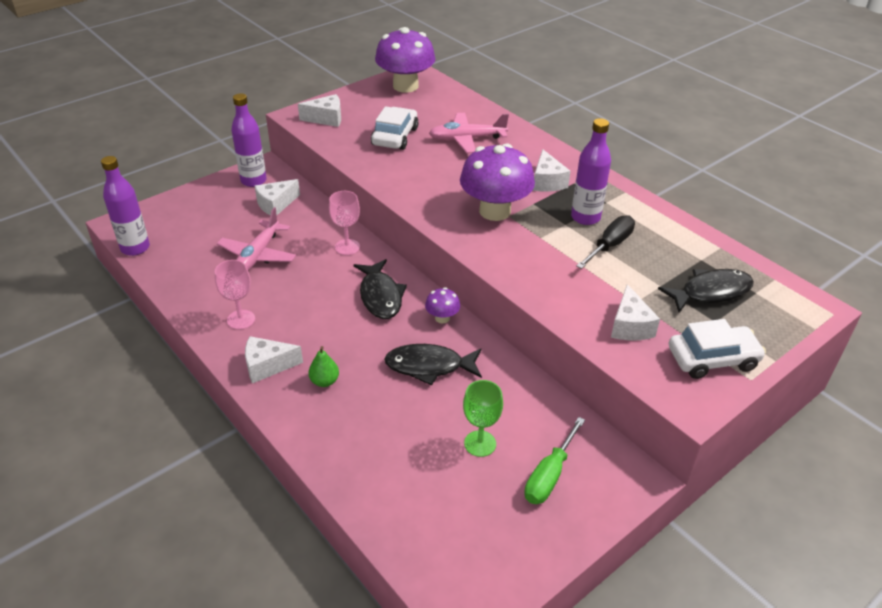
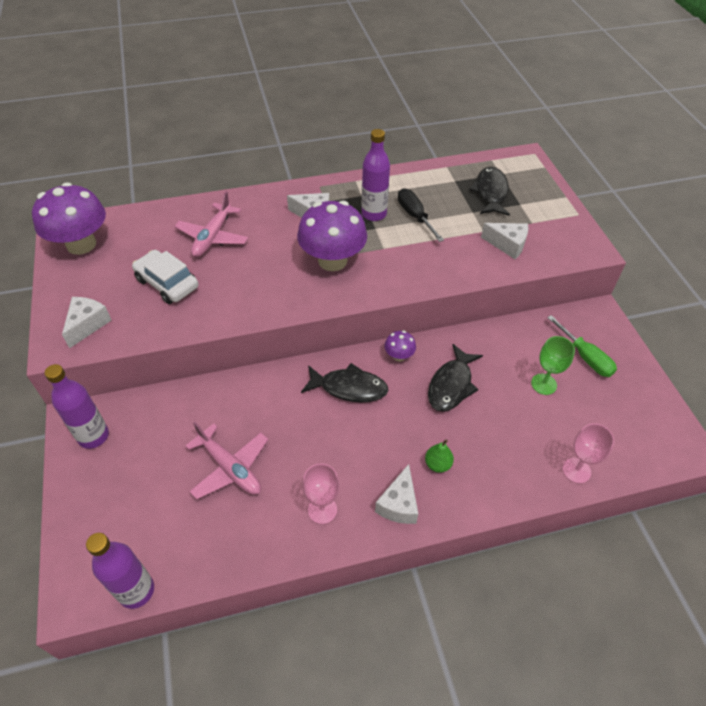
camera: 65 degrees left, 10 degrees up
(276, 204) = (154, 428): white cheese -> none
(347, 247) = (265, 389): pink goblet -> pink goblet (576, 470)
(712, 359) = (555, 222): white car -> none

